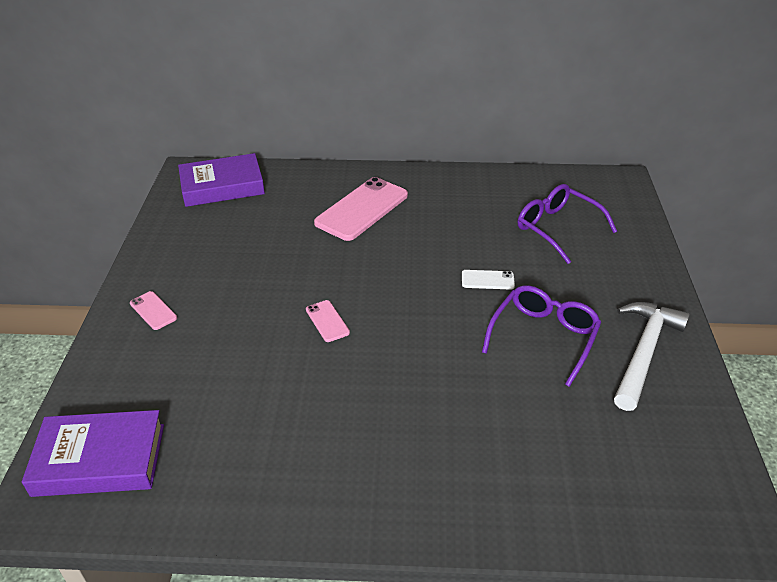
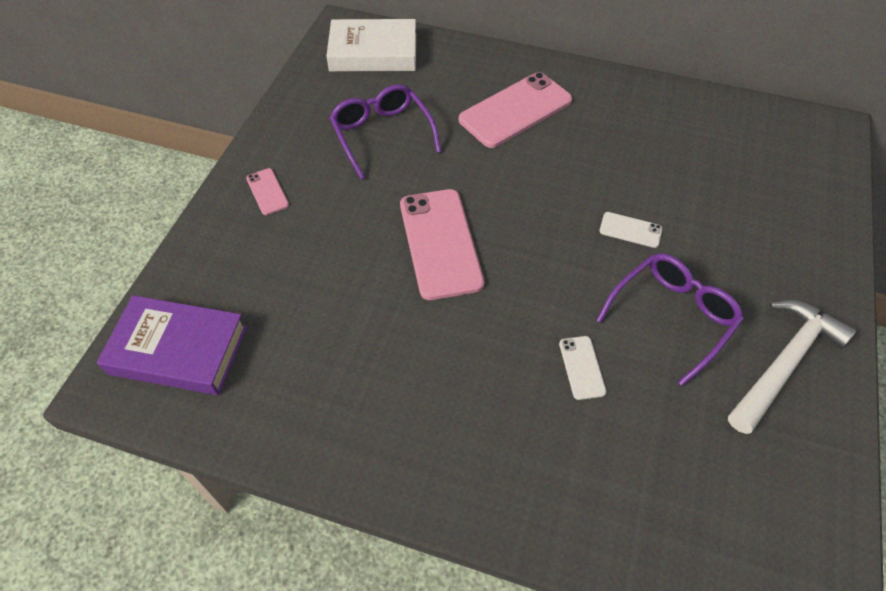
camera: 15 degrees right, 15 degrees up
(222, 186) = (373, 52): purple book -> white book
(327, 321) = (440, 243): pink phone -> pink phone, size x2.15
(481, 391) = (582, 367): none -> white phone
(557, 228) = (732, 179): purple glasses -> purple glasses (382, 134)

